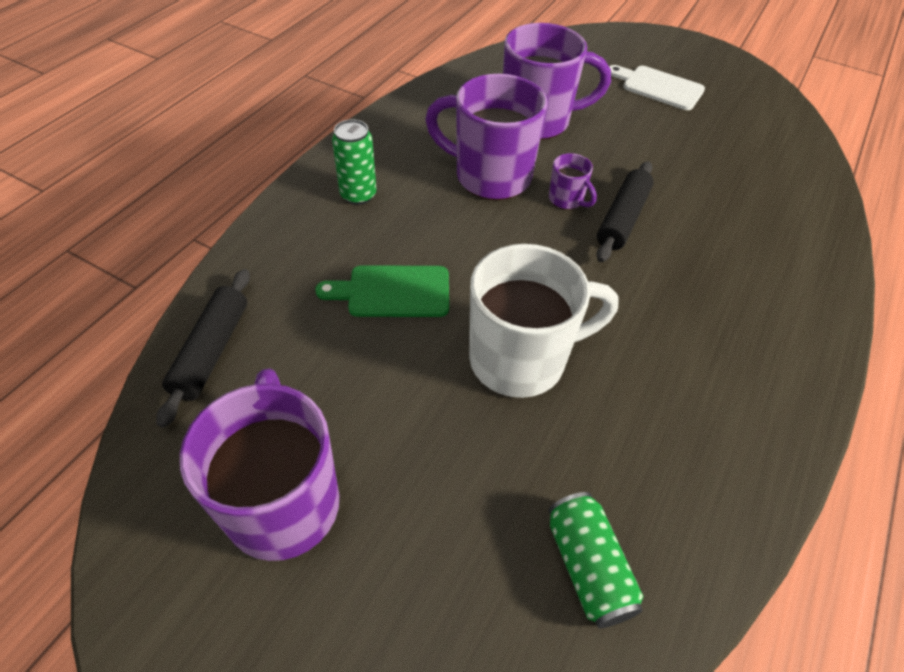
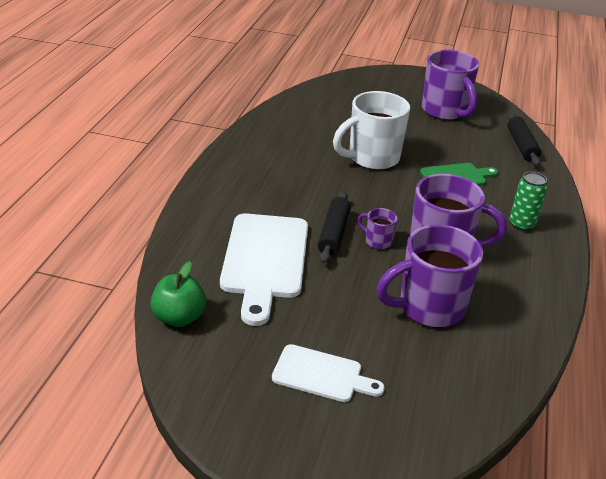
camera: 165 degrees right, 15 degrees down
(588, 567) = (321, 108): green can -> none
(714, 196) = (265, 260): none -> white cutting board
(801, 149) = (179, 317): none -> green apple

